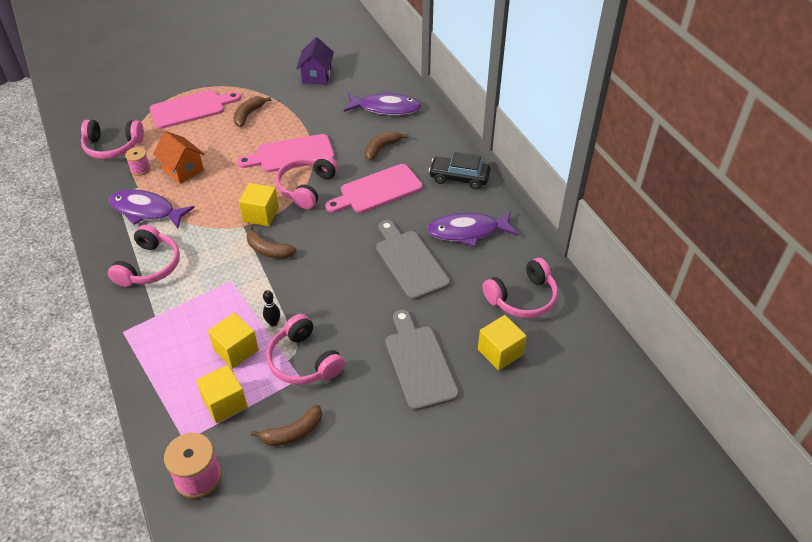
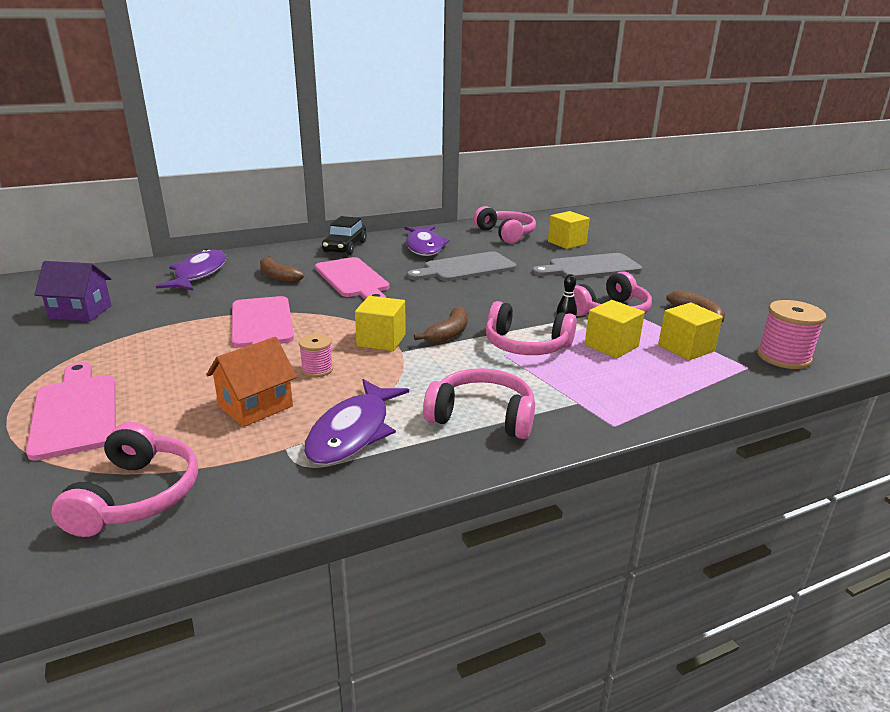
camera: 90 degrees left, 20 degrees down
(140, 169) = (233, 451): pink spool -> pink spool (317, 369)
(248, 115) = (140, 358): brown banana -> none
(306, 187) = (335, 315): pink headphones -> pink headphones (526, 345)

